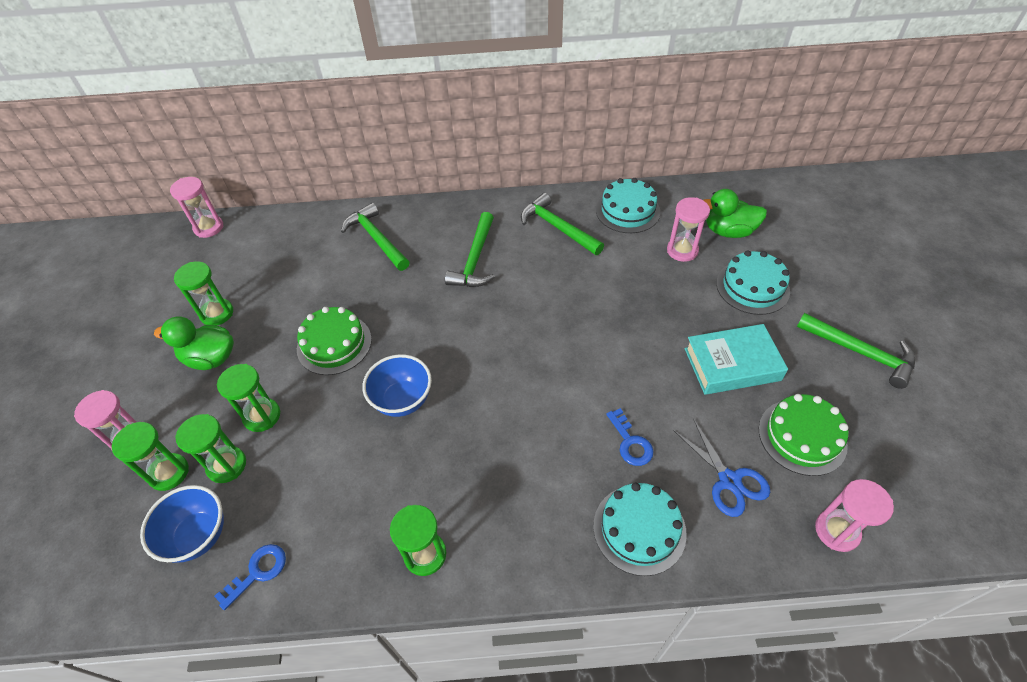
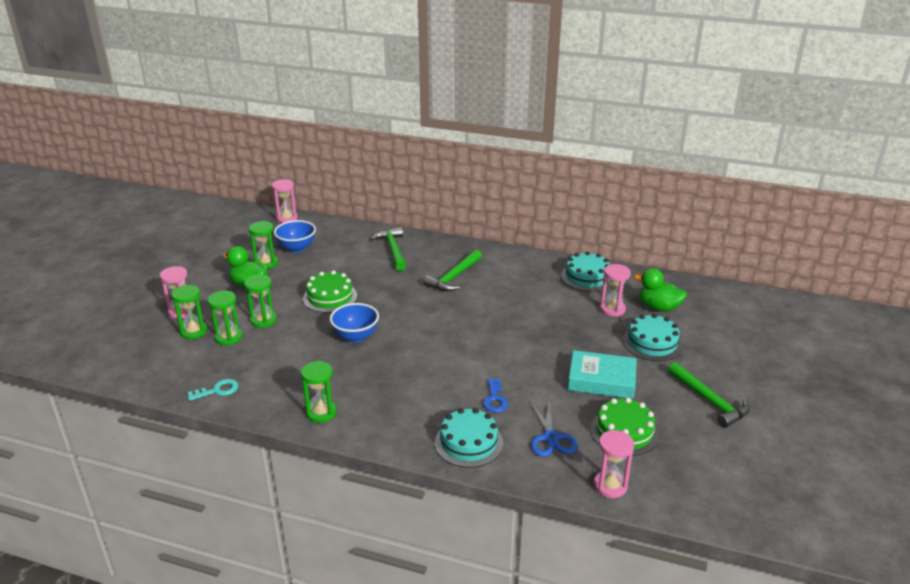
camera: 20 degrees right, 20 degrees down
(198, 536) = (194, 364): blue bowl -> blue bowl (297, 248)
(257, 572) = (217, 390): blue key -> turquoise key
(557, 227) = (526, 274): green hammer -> none

